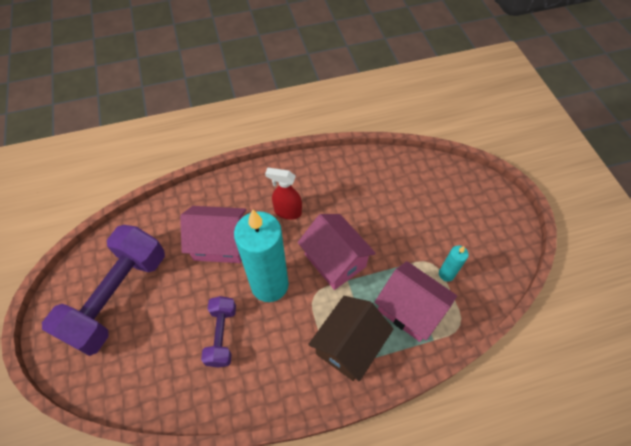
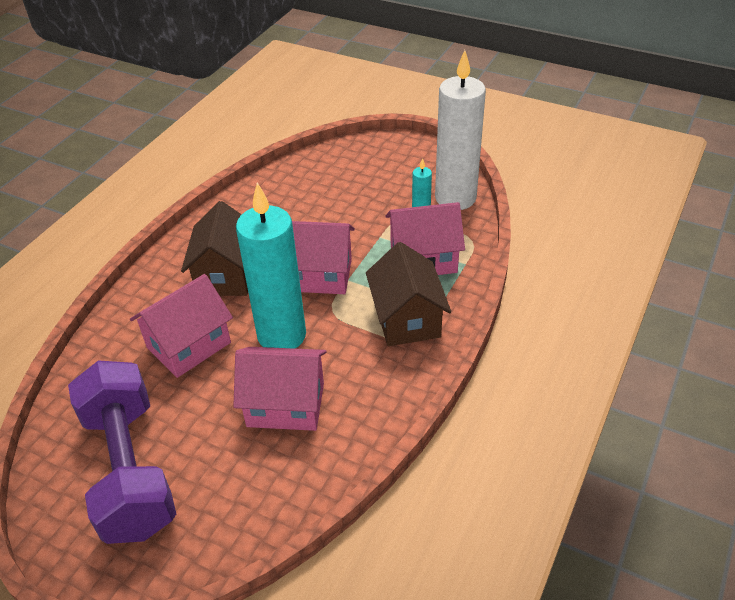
camera: 45 degrees left, 15 degrees down
(222, 335) = (286, 404): purple dumbbell -> pink house
(287, 212) = (226, 275): red spray bottle -> brown house
(488, 279) = (455, 198): none -> white candle

